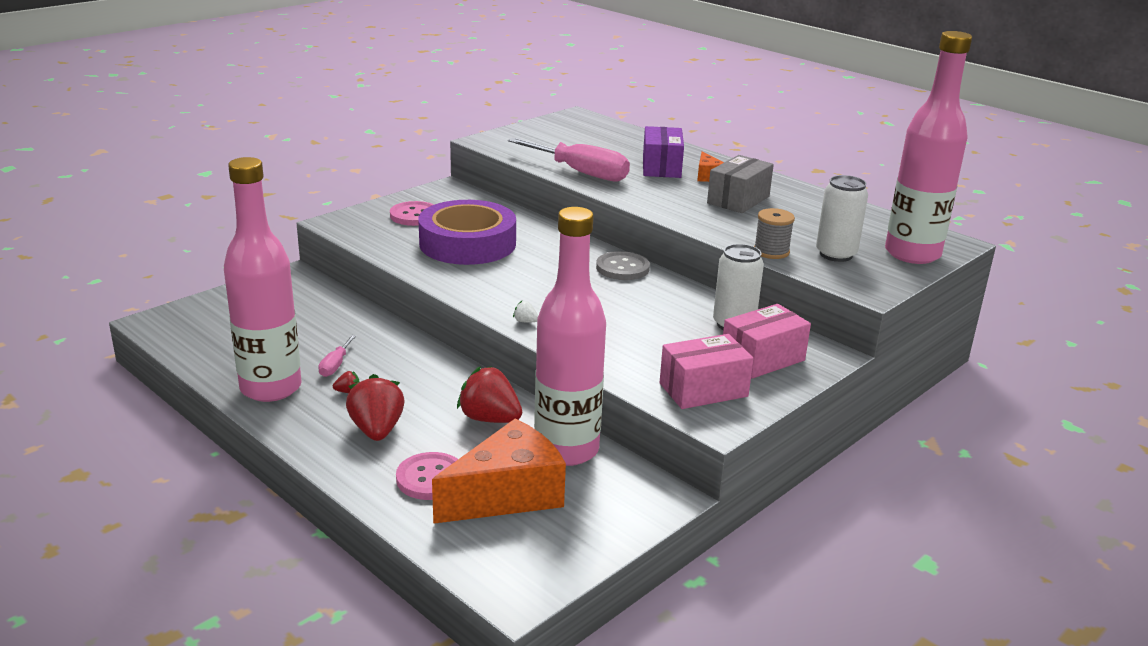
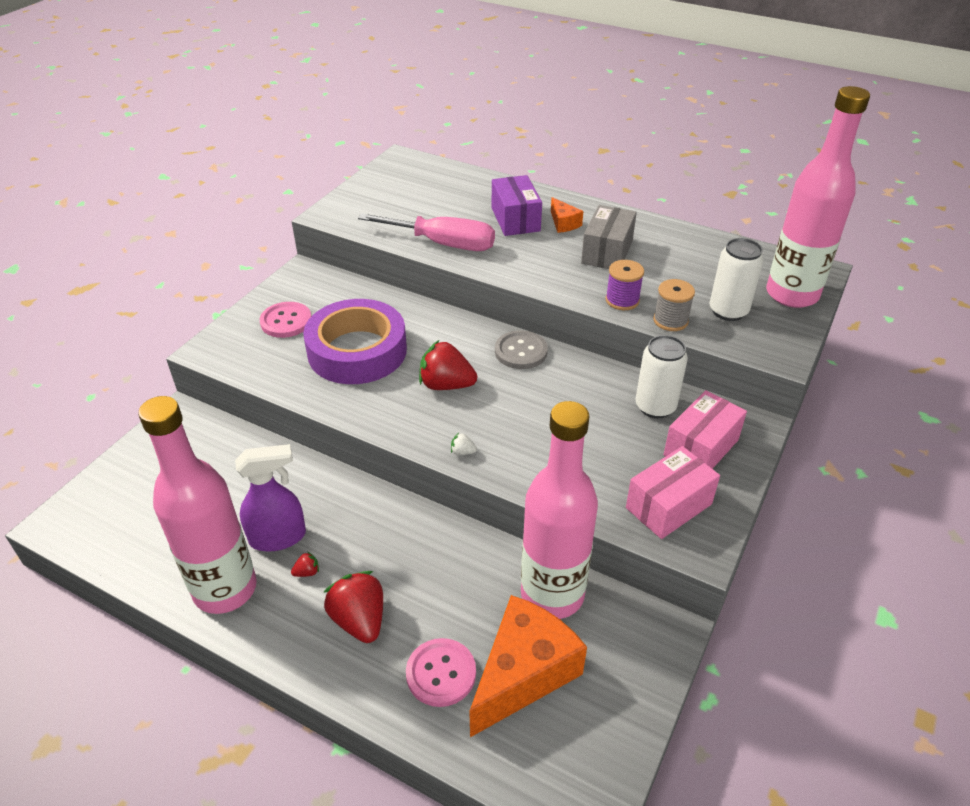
camera: 15 degrees left, 15 degrees up
(335, 365) = (278, 537): pink screwdriver -> purple spray bottle
(490, 419) = (462, 572): red strawberry -> red strawberry (446, 385)
(731, 232) = (622, 300): none -> purple spool

